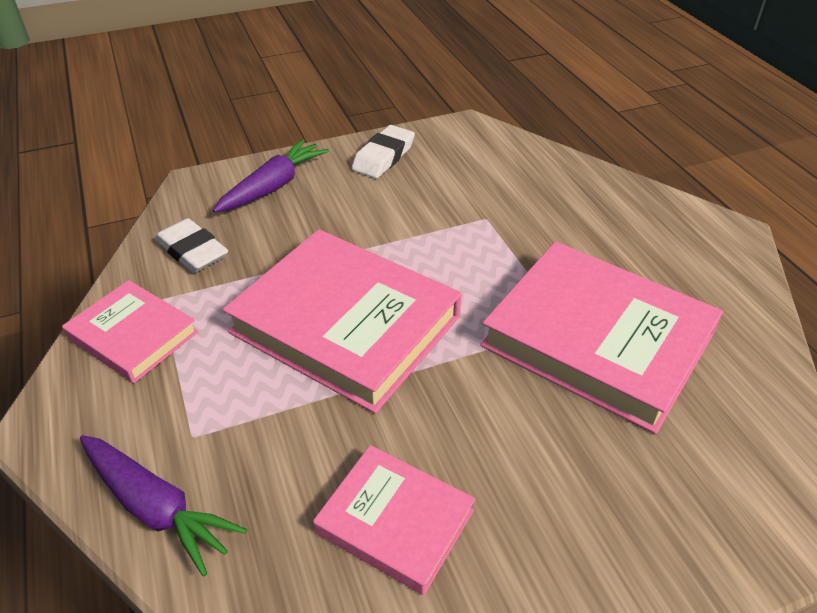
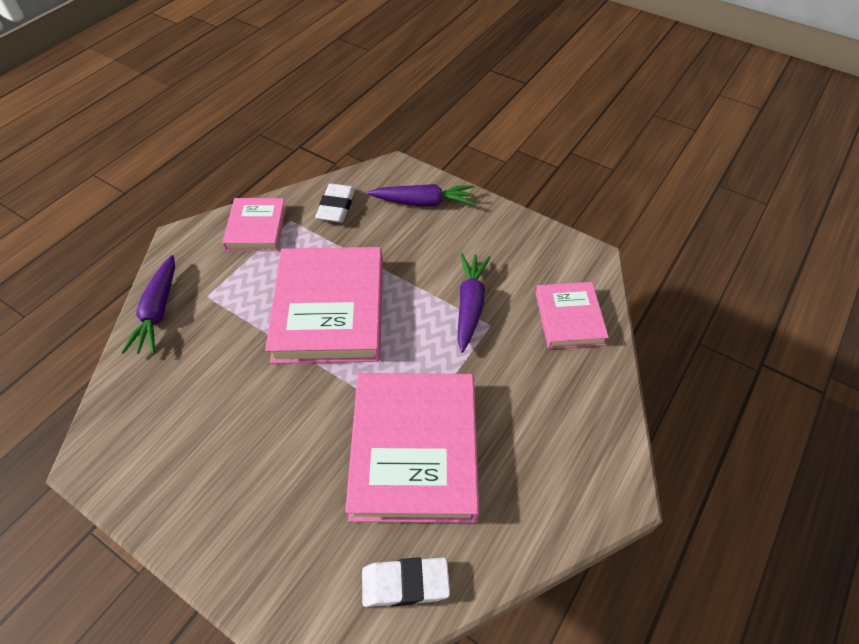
camera: 55 degrees right, 10 degrees up
(383, 157) = (506, 234): white eraser -> white eraser (405, 583)
(395, 521) = (203, 414): pink book -> pink book (569, 318)
(448, 219) = (470, 305): none -> purple carrot

